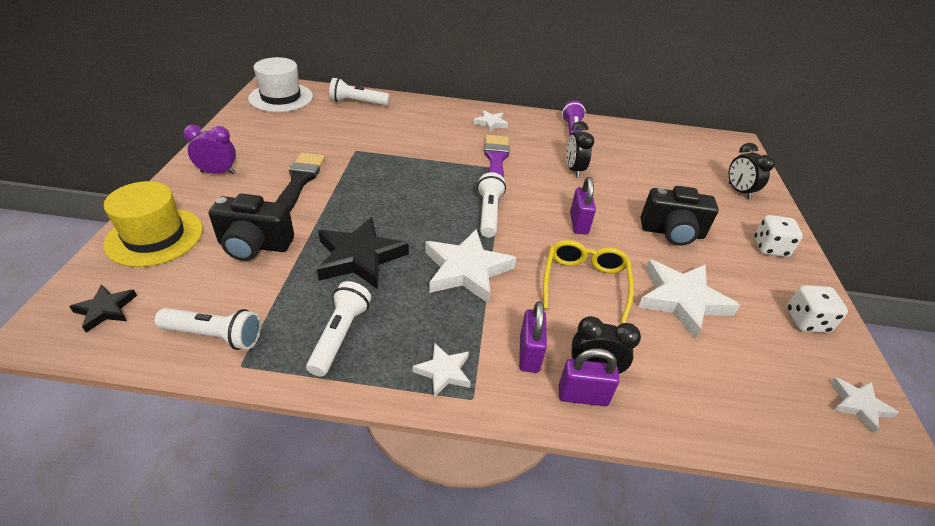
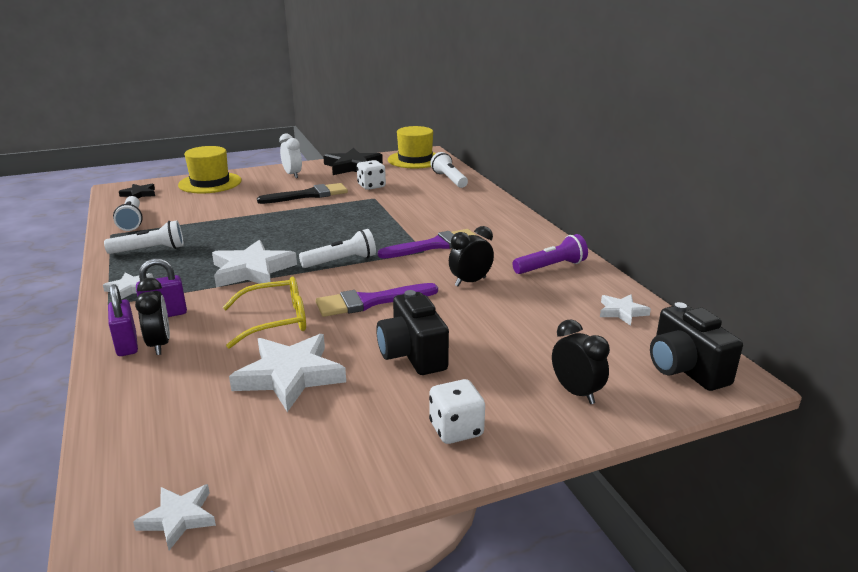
camera: 65 degrees right, 15 degrees down
(218, 172) = (292, 175): purple clock -> white clock
(254, 245) = (223, 205): black camera -> black camera (685, 369)
(281, 97) = (415, 160): white hat -> yellow hat
(360, 257) = (236, 234): black star -> black star (353, 166)
(491, 123) = (501, 229): white star -> white star (622, 312)
(578, 223) = (370, 301): purple padlock -> purple brush
(739, 191) = (576, 392): black clock -> black clock turned 105 degrees clockwise
(806, 321) = (315, 469): white dice -> white dice (371, 186)

